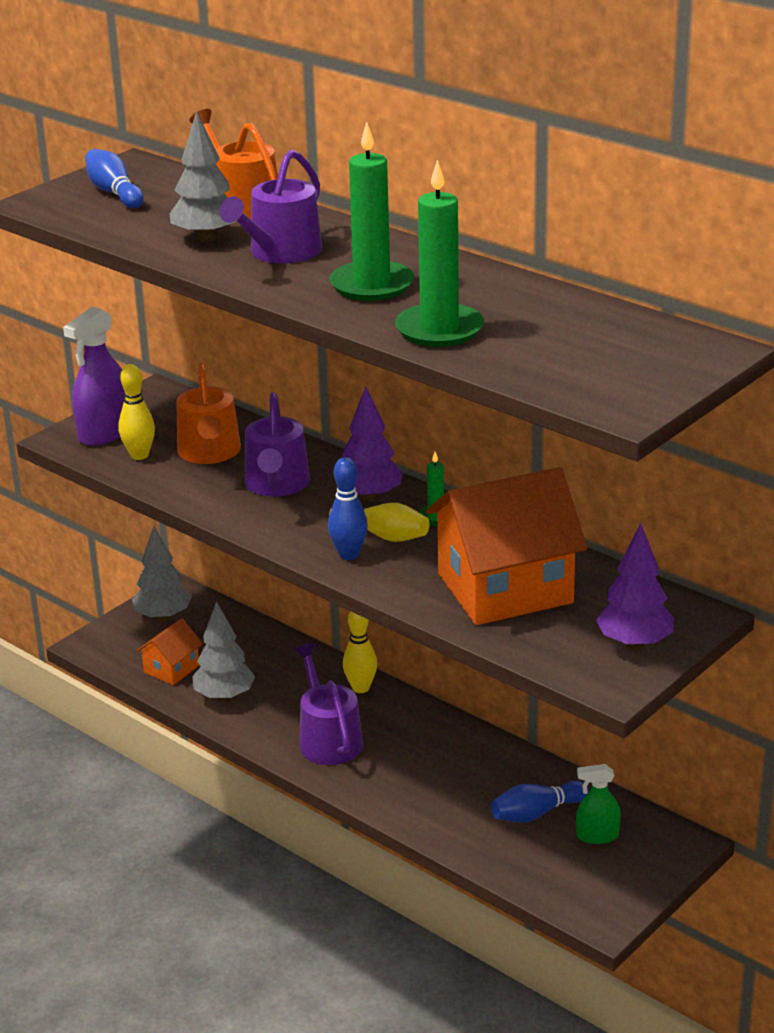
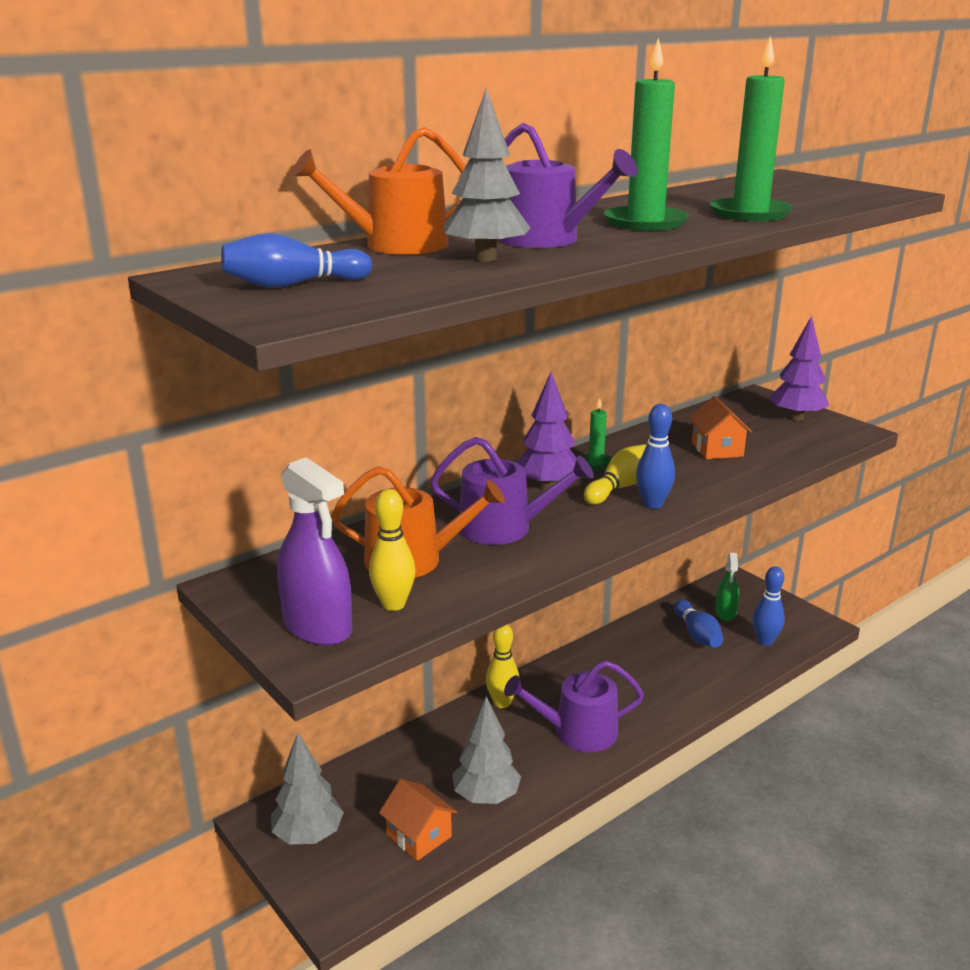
camera: 80 degrees left, 5 degrees down
(504, 588) = (717, 449): orange house -> orange house, size x0.46
(544, 869) = (765, 641): none -> blue bowling pin

